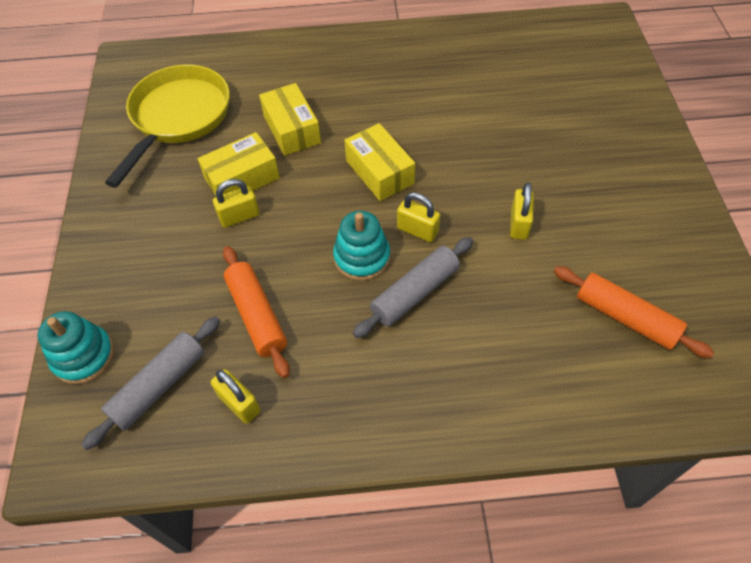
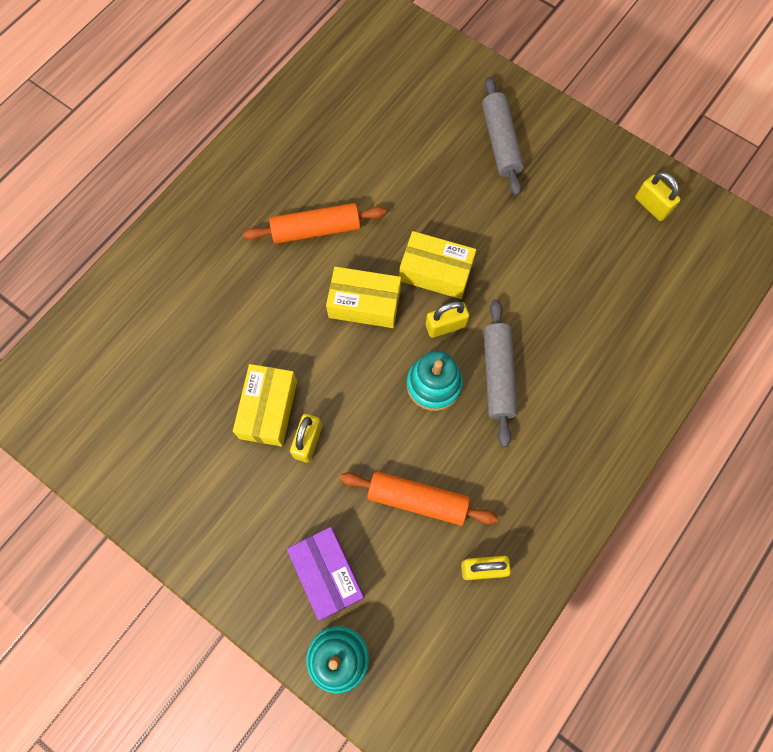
camera: 50 degrees left, 15 degrees up
(146, 301) = (327, 574): none -> purple box
(159, 386) = (417, 616): grey rolling pin -> grey rolling pin (500, 142)
(178, 118) = (142, 409): yellow pan -> none
(292, 129) = (252, 330): yellow box -> yellow box (436, 272)
(519, 224) = (504, 255): yellow padlock -> yellow padlock (651, 206)
(625, 317) = (634, 264): orange rolling pin -> orange rolling pin (316, 229)

